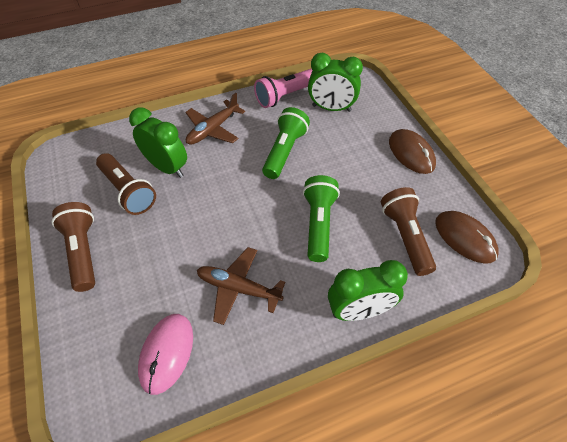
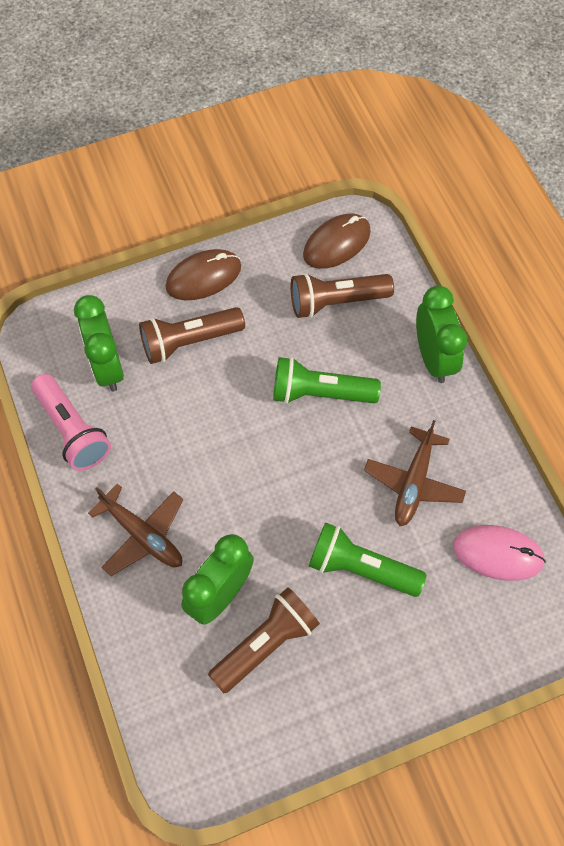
camera: 90 degrees left, 10 degrees up
(83, 251) = (370, 684): brown flashlight -> brown flashlight (189, 341)
(284, 151) = (193, 432): green flashlight -> green flashlight (360, 568)
(331, 108) = (107, 367): green clock -> green clock turned 150 degrees clockwise

